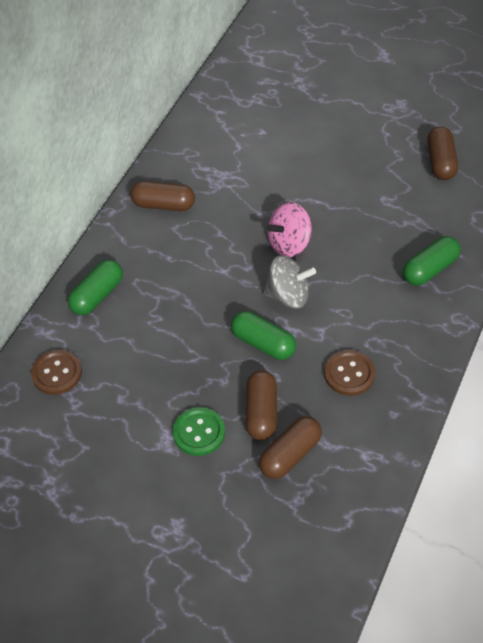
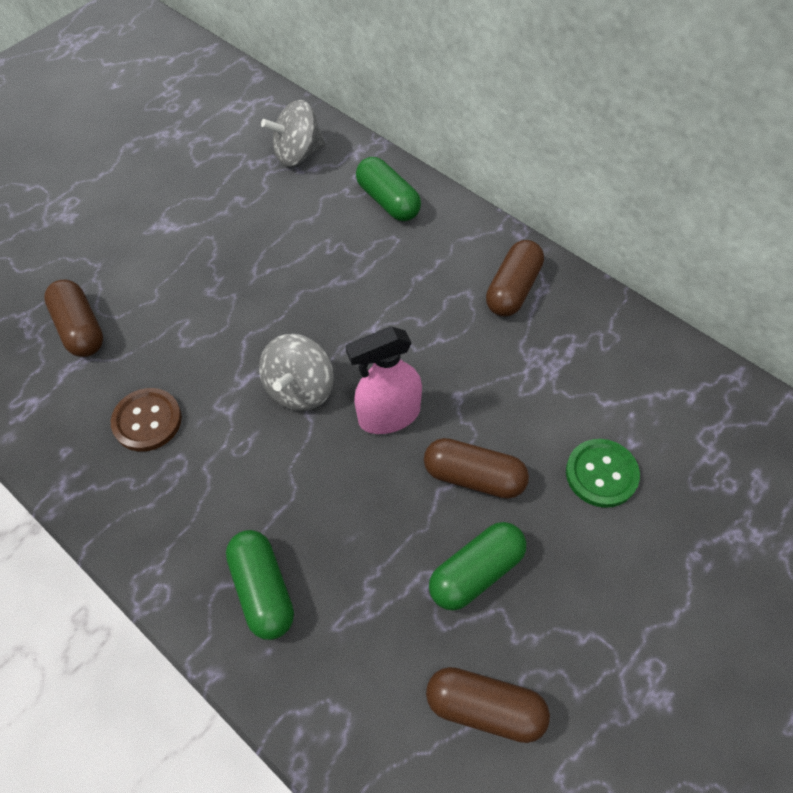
camera: 105 degrees right, 5 degrees up
(57, 373) = (298, 154): brown button -> grey spinning top
(199, 432) = (158, 254): green button -> green button (601, 474)
(261, 412) = (148, 315): brown capsule -> brown capsule (474, 477)
(263, 343) = (241, 342): green capsule -> green capsule (476, 572)
(289, 243) = (389, 415): pink spinning top -> pink spray bottle

